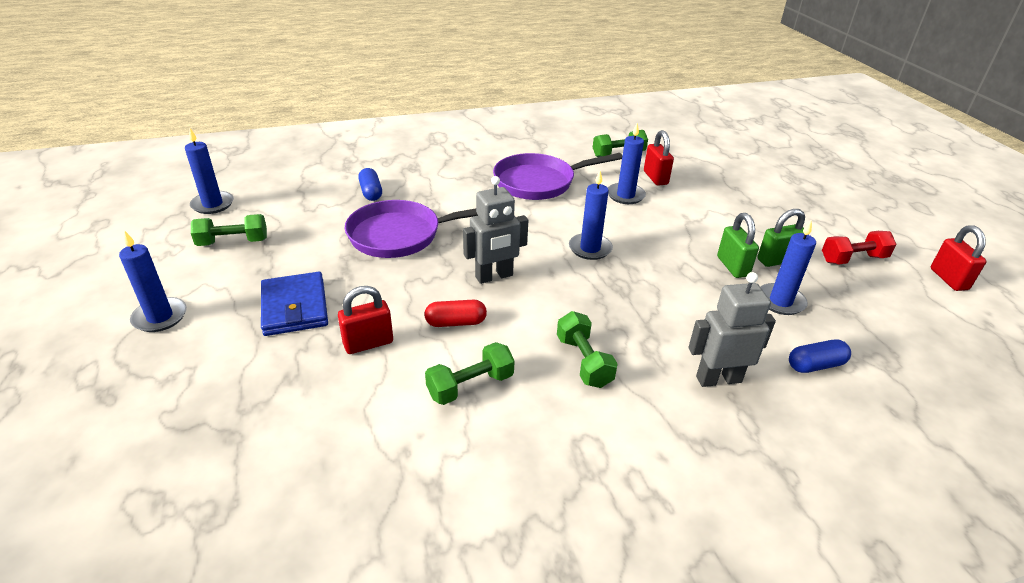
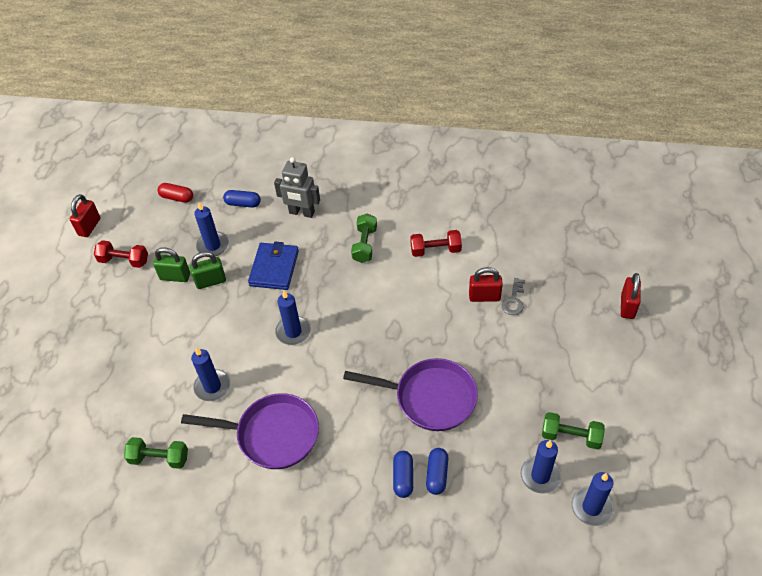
camera: 150 degrees left, 15 degrees up
(160, 317) = (620, 363): blue candle -> blue candle (540, 476)
(294, 307) = (527, 343): blue wallet -> blue wallet (274, 268)
(322, 350) = (514, 300): none -> grey key
(402, 185) = (403, 477): none -> blue capsule
(456, 322) = (424, 295): red capsule -> red capsule (177, 197)
(470, 386) = (435, 250): green dumbbell -> red dumbbell
(494, 276) = (379, 327): grey robot -> none
(655, 178) = (163, 403): red padlock -> red padlock (627, 306)
(732, 266) = (211, 281): green padlock -> green padlock turned 60 degrees clockwise

